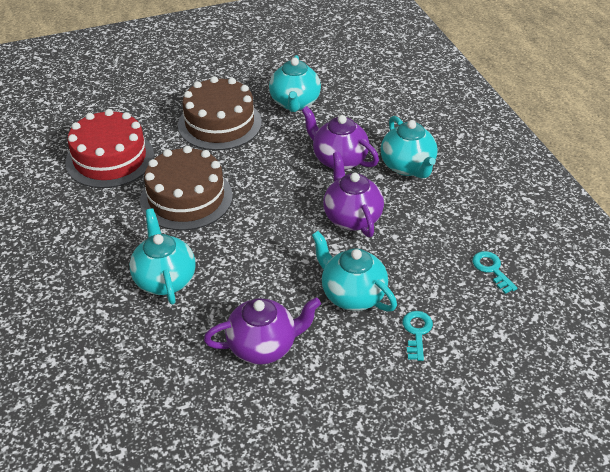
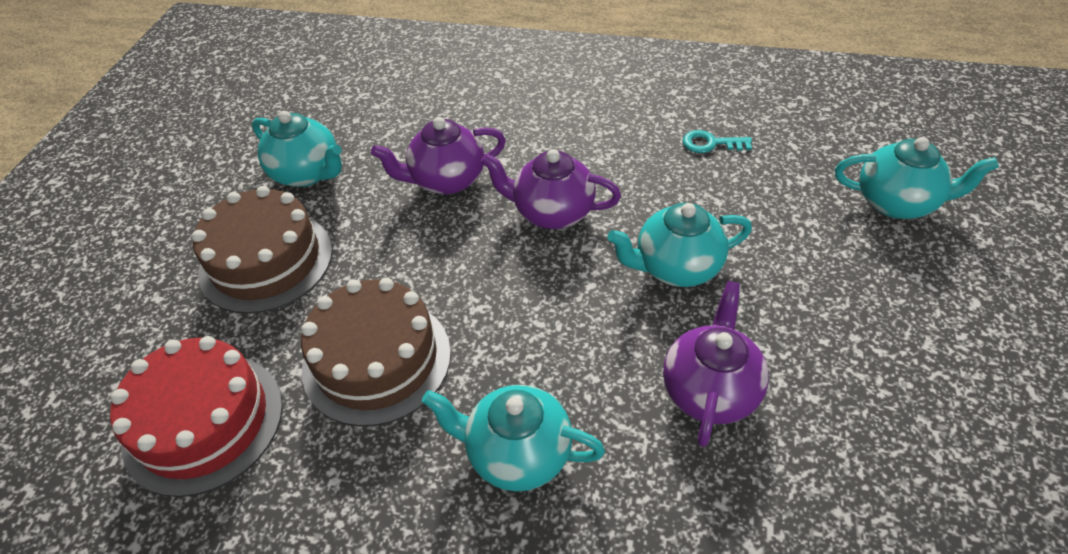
camera: 55 degrees left, 5 degrees up
(407, 167) = (510, 132): turquoise teapot -> turquoise teapot (897, 203)
(416, 332) = (766, 239): turquoise key -> none

